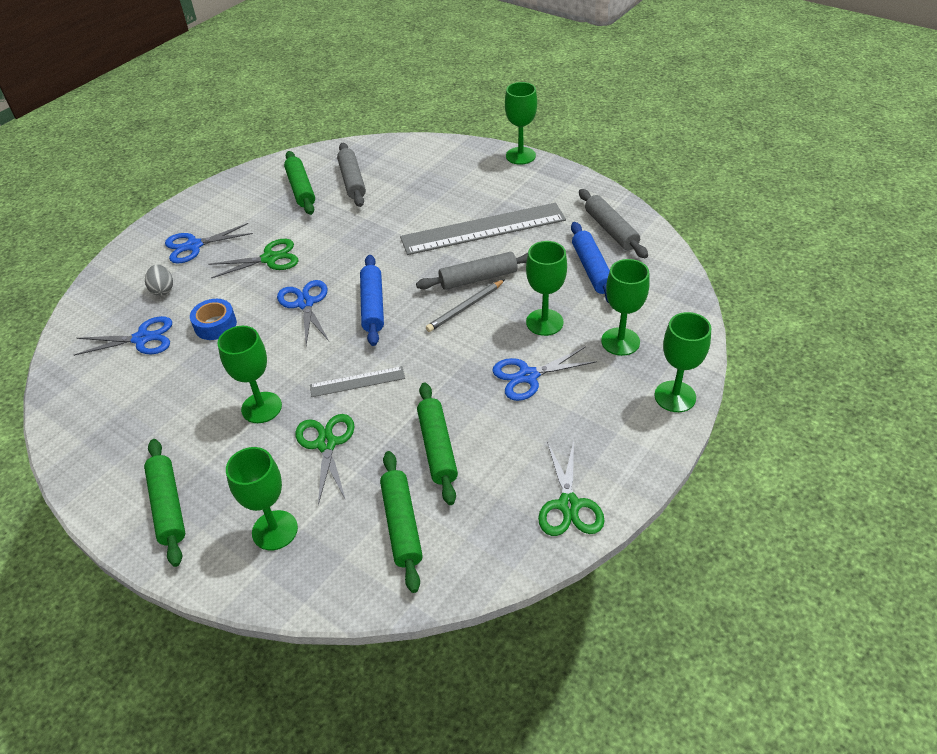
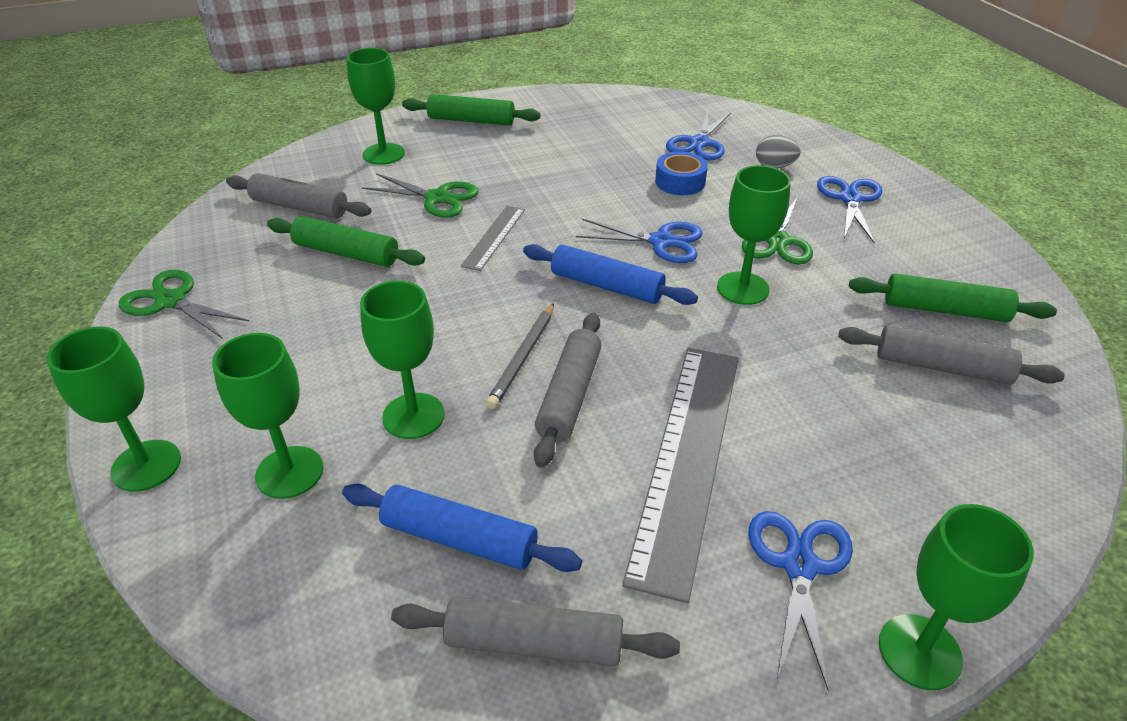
camera: 120 degrees right, 5 degrees down
(261, 407) = (527, 179): green goblet -> green goblet (742, 288)
(402, 524) = (300, 207): green rolling pin -> grey rolling pin
(465, 307) = (523, 357): grey pencil -> grey pencil turned 150 degrees counterclockwise
(528, 376) = (349, 354): blue scissors -> blue scissors (799, 565)

